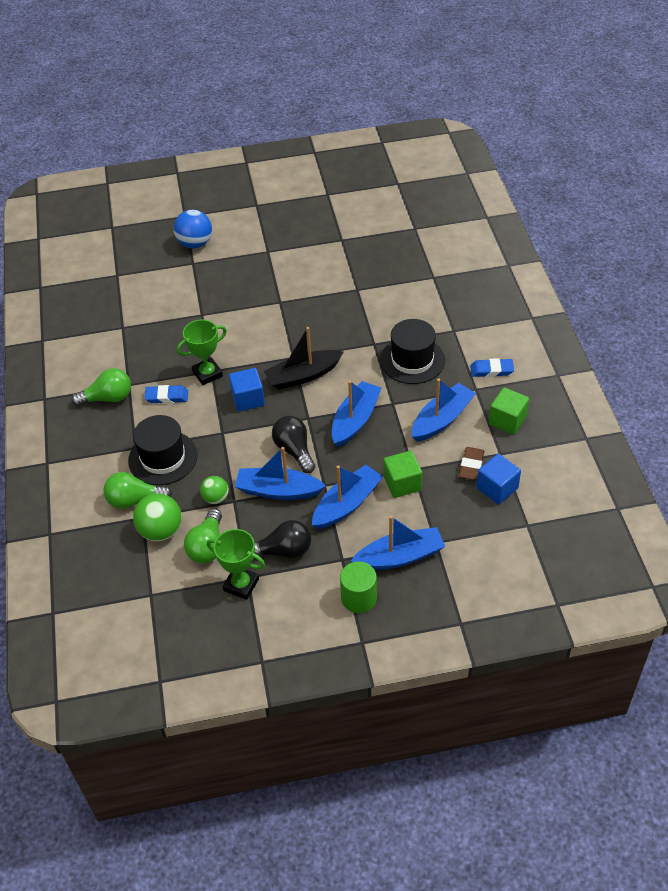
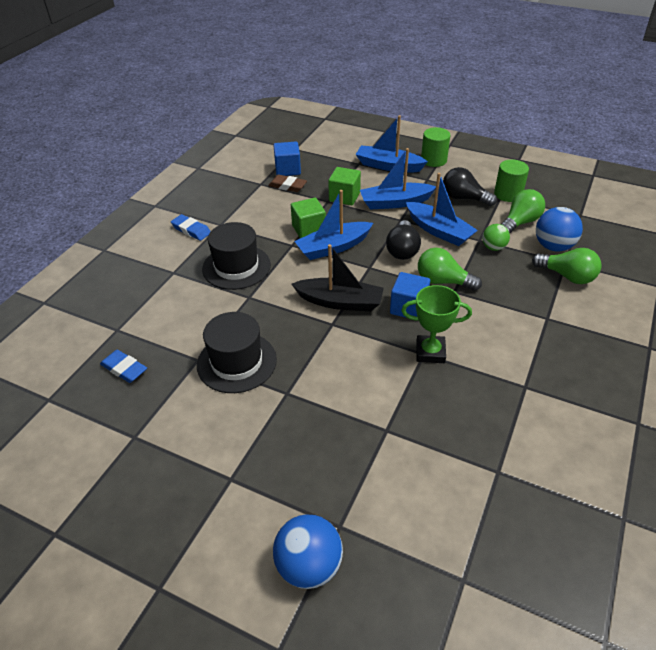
camera: 145 degrees left, 5 degrees down
(108, 398) = (556, 383): green light bulb -> green light bulb (443, 281)
(161, 531) = (553, 246): green ball -> blue ball
(163, 458) = (523, 297): black hat -> black hat (236, 362)
(167, 396) = (488, 350): blue eraser -> blue eraser (124, 369)
(241, 585) = (508, 194): green trophy -> green cylinder
(442, 419) = (270, 218): blue boat -> none
(471, 465) = (287, 186): brown eraser -> brown eraser turned 60 degrees clockwise
(507, 420) = (228, 197): green cube -> green cube (309, 229)

